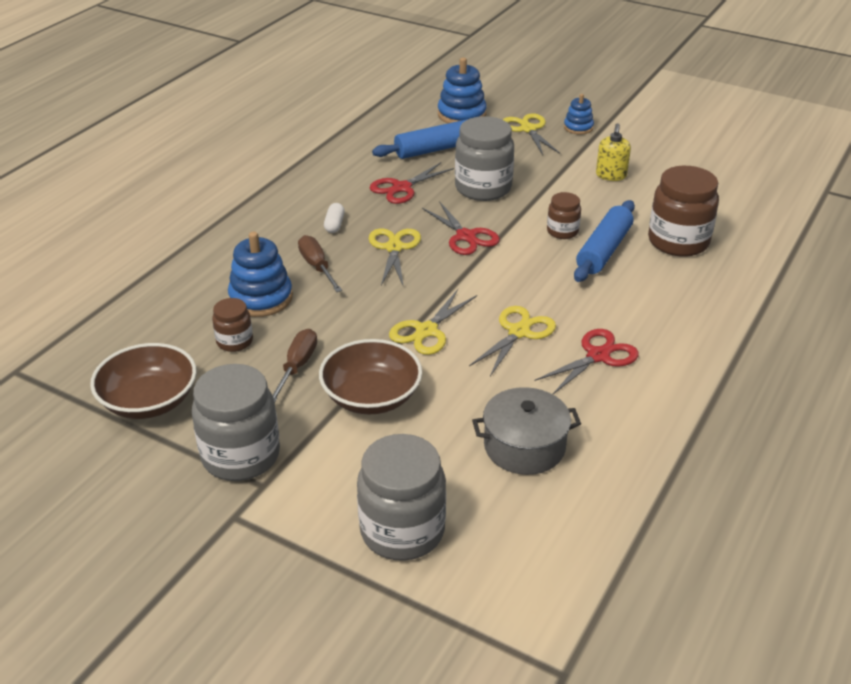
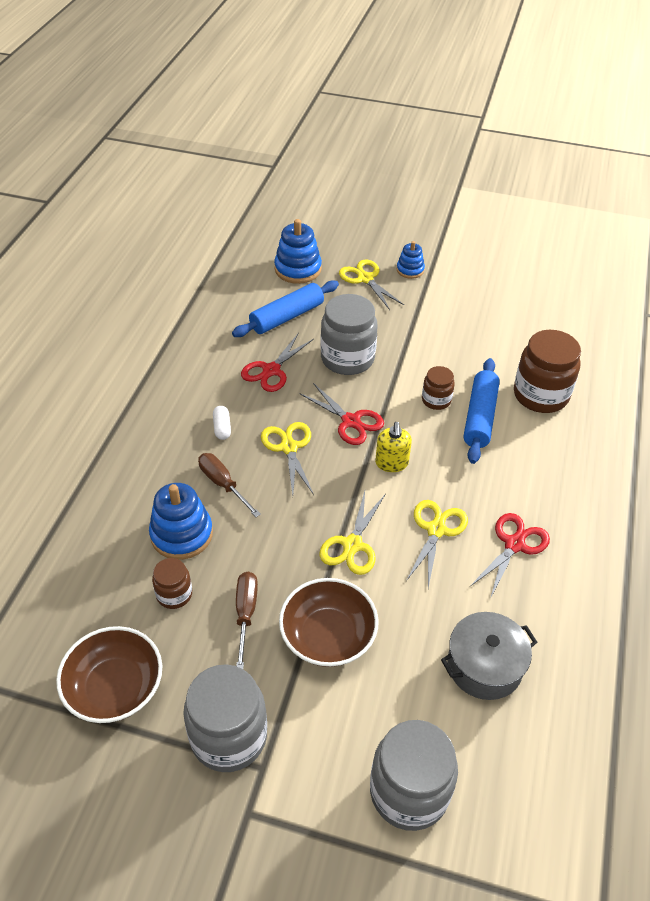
camera: 15 degrees left, 10 degrees up
(611, 175) = (457, 325): yellow soap dispenser -> yellow soap dispenser (391, 463)

